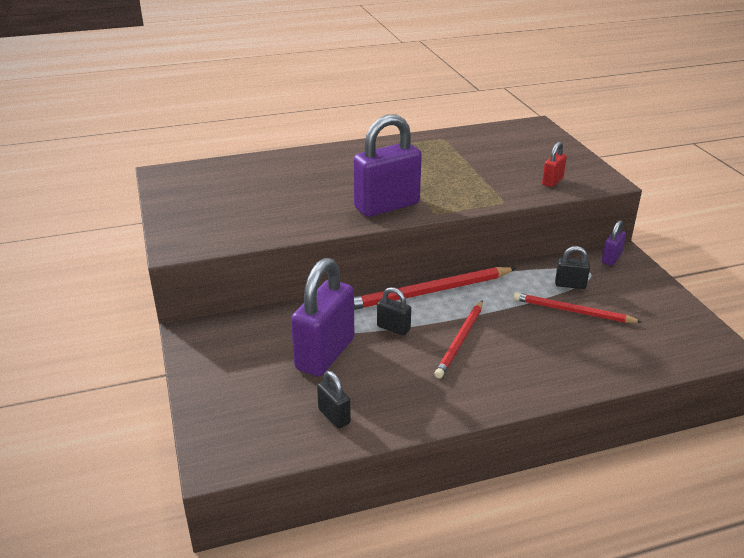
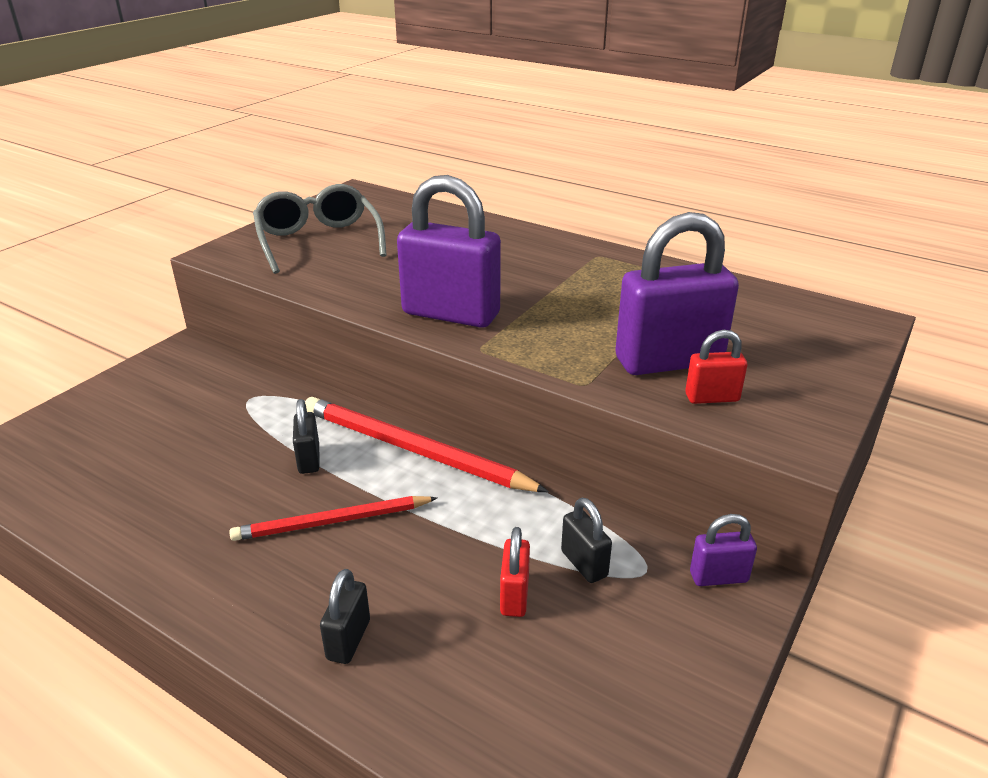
camera: 50 degrees right, 0 degrees up
(222, 210) = (319, 241): none -> grey glasses
(325, 354) = (213, 438): purple padlock -> purple padlock (668, 361)
(334, 416) = (100, 496): black padlock -> black padlock (348, 640)
(572, 311) = (514, 596): red pencil -> red padlock

